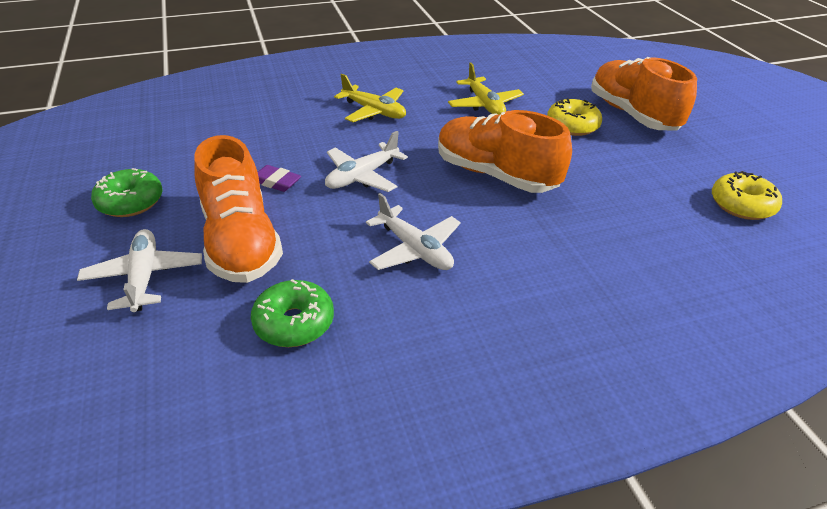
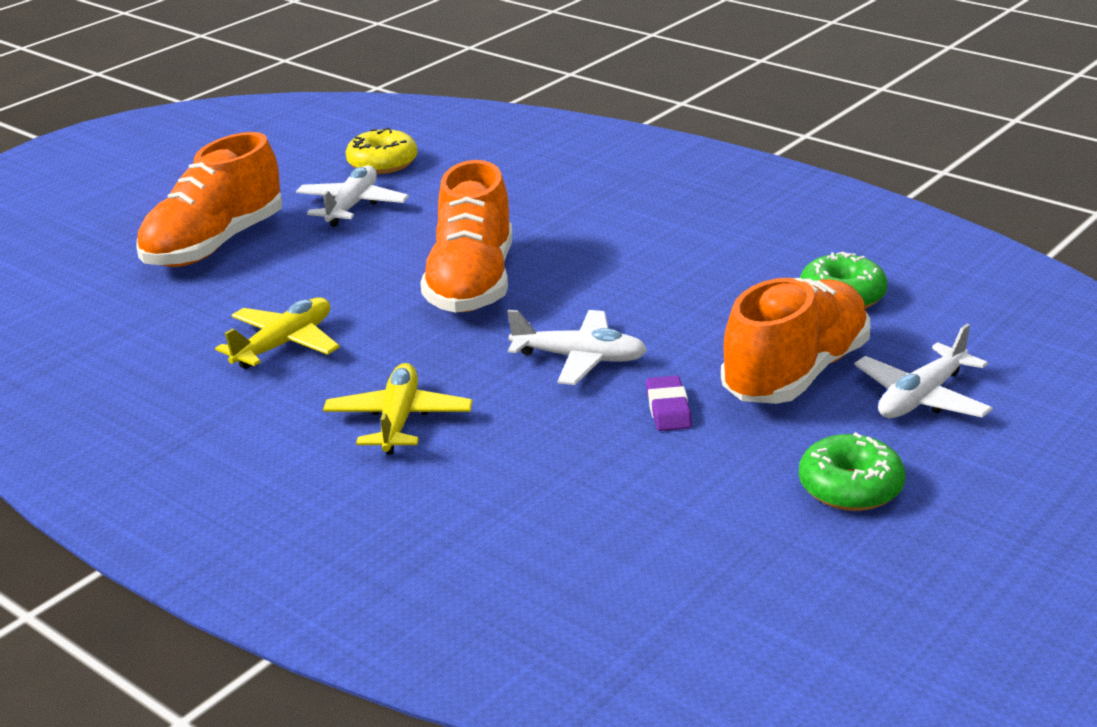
camera: 120 degrees left, 10 degrees down
(414, 249) = (667, 281): white plane -> white plane (352, 206)
(572, 126) = (289, 272): yellow donut -> none

